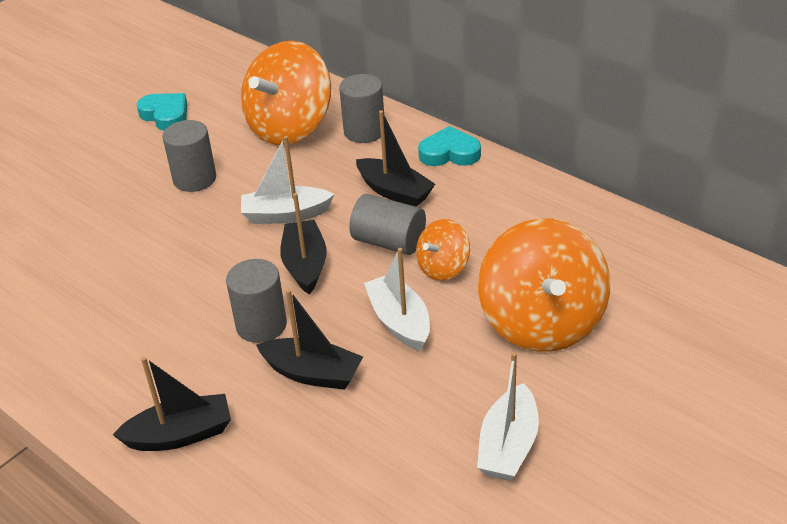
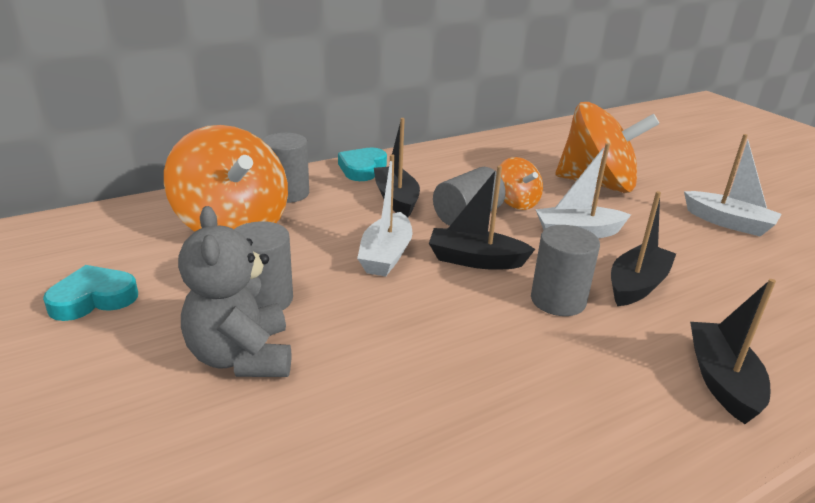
camera: 75 degrees left, 10 degrees down
(127, 193) = (241, 357): none -> grey teddy bear
(394, 192) = (396, 199): black boat -> black boat turned 75 degrees counterclockwise

